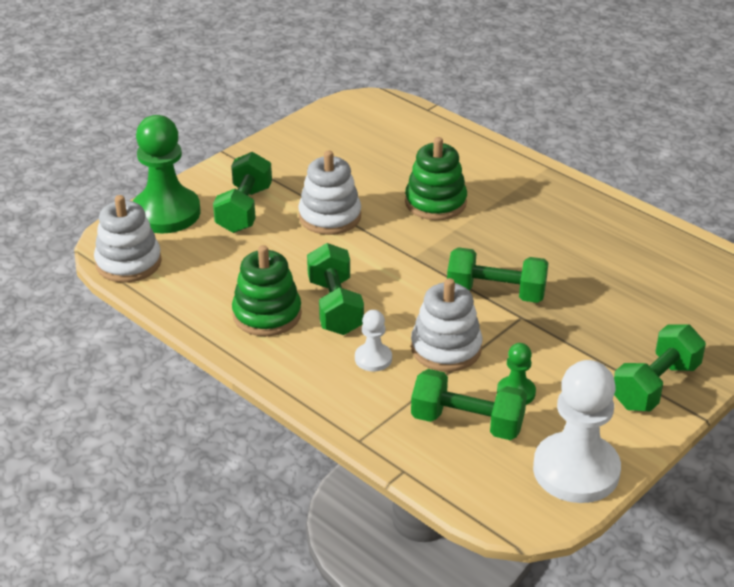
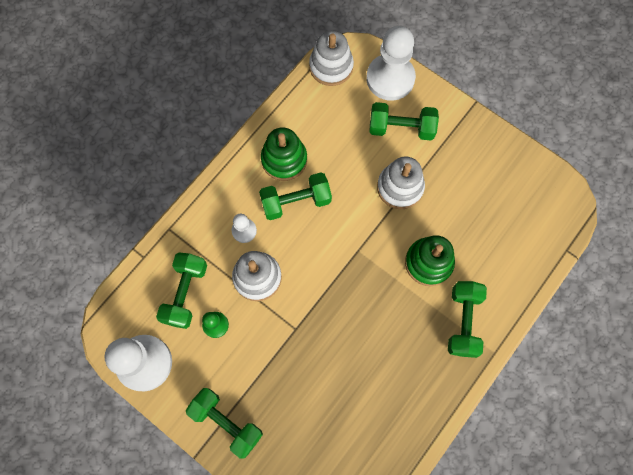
camera: 85 degrees right, 35 degrees up
(166, 213) = (390, 78): green pawn -> white pawn
(496, 293) = (321, 310): green dumbbell -> green dumbbell (463, 321)

